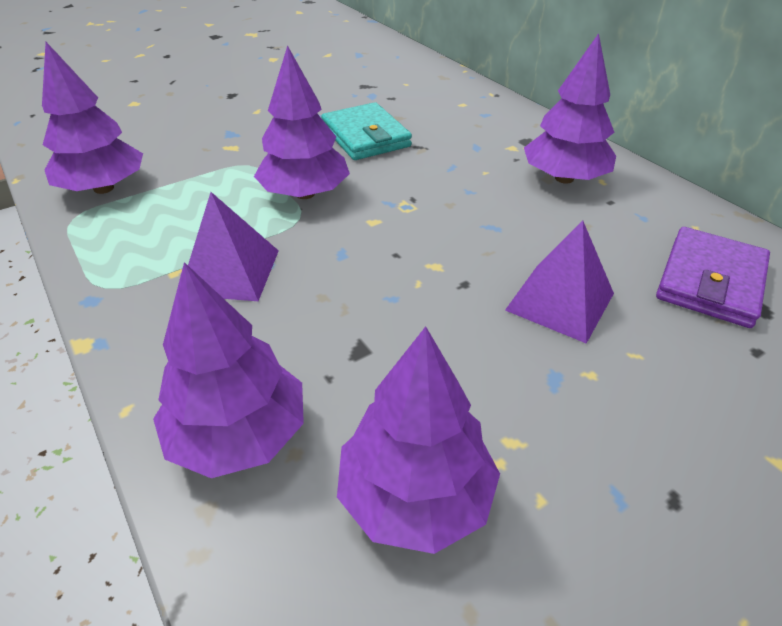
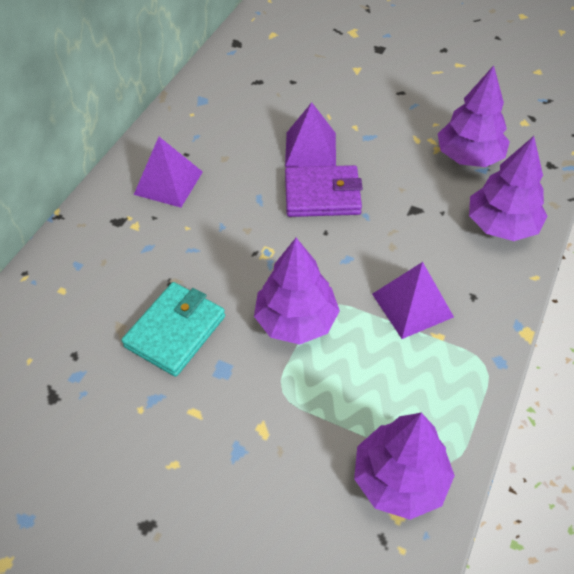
camera: 120 degrees left, 10 degrees up
(564, 178) = (168, 183): purple tree -> purple pyramid
(710, 281) = (247, 101): purple wallet -> purple wallet (322, 195)

